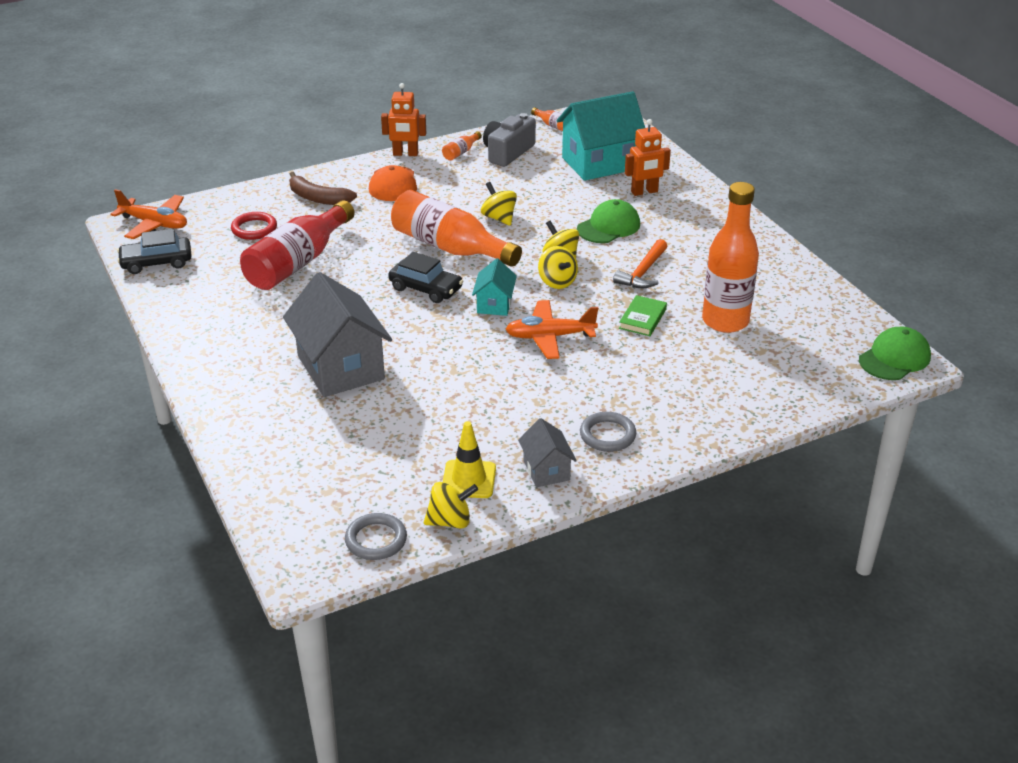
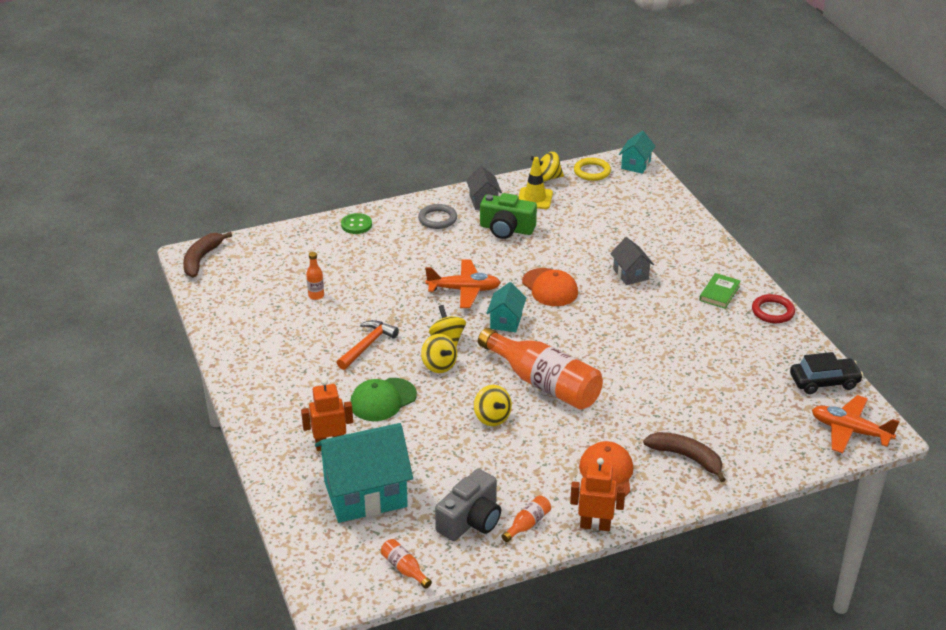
camera: 175 degrees left, 0 degrees up
(254, 229) = (743, 418): red ring -> red ring (772, 311)
(298, 262) = (688, 374): red bottle -> none
(299, 560) = (636, 165): none -> turquoise house
(341, 367) = (630, 274): grey house -> grey house, size x0.50
(376, 540) = (592, 172): grey ring -> yellow ring
(426, 289) = (566, 339): black car -> none
(444, 345) = (550, 288): none -> orange cap
(506, 424) = (506, 229): none -> green camera
(642, 319) = (383, 301): green book -> green book (719, 293)
(719, 419) = (356, 225): none -> green button
(725, 321) = (316, 295): orange bottle -> orange bottle, size x0.41
(894, 358) = (201, 259): green cap -> brown banana

